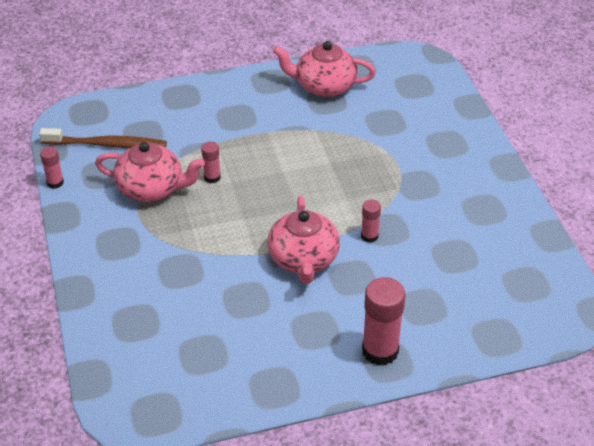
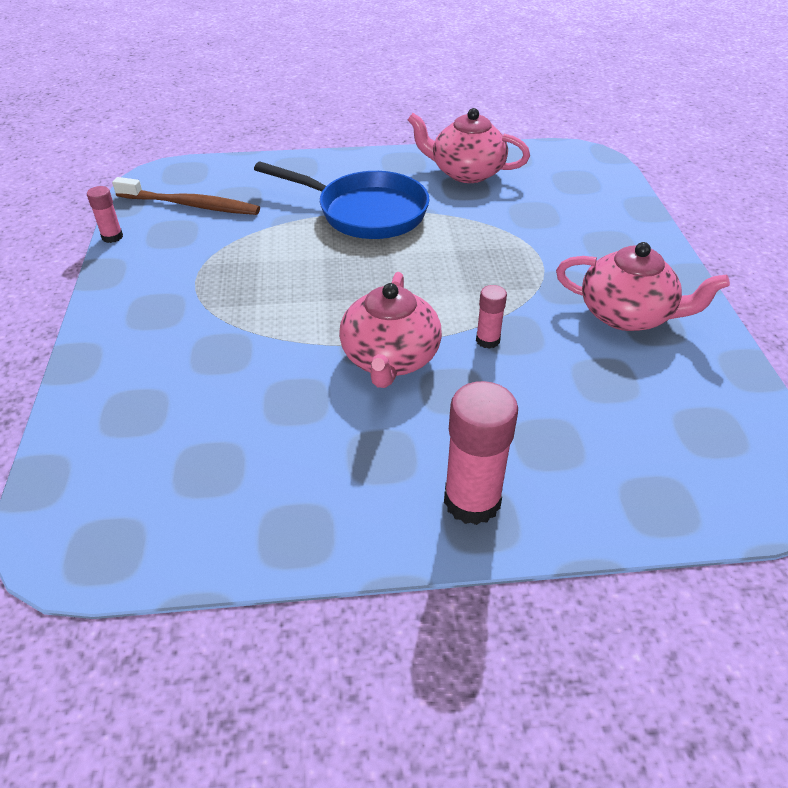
camera: 10 degrees right, 0 degrees up
(151, 188) = (223, 255): pink teapot -> pink teapot (627, 315)
(212, 177) = (301, 251): pink glue stick -> none
(252, 135) = (365, 212): none -> blue pan

